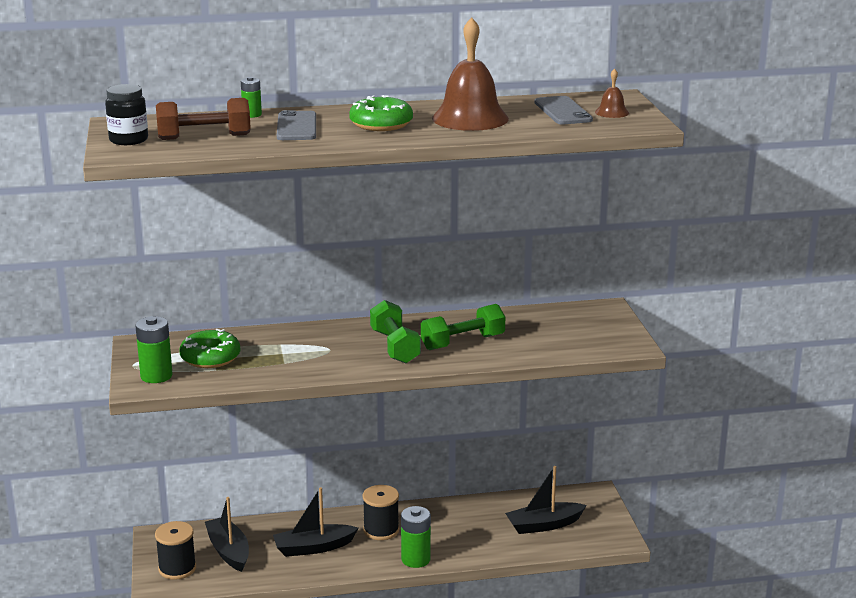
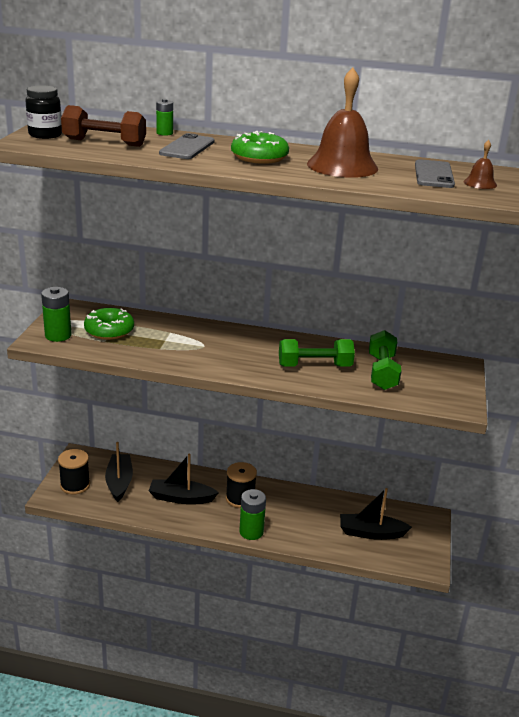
camera: 20 degrees right, 5 degrees up
(395, 347) = (256, 356): green dumbbell -> green dumbbell (382, 372)

